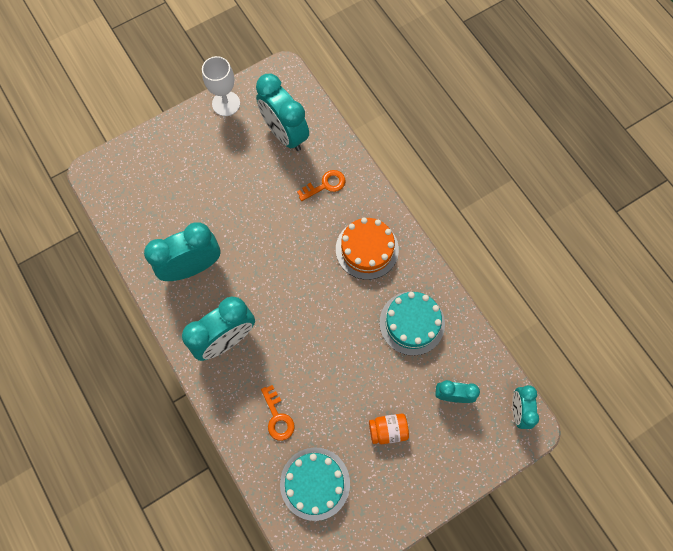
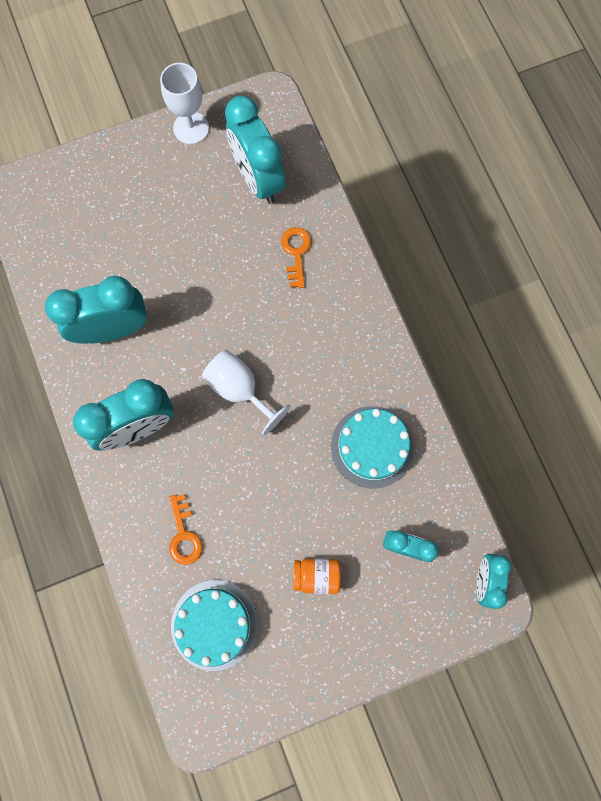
camera: 10 degrees right, 5 degrees up
(300, 296) = (239, 389): none -> white goblet
(325, 185) = (296, 253): orange key -> orange key turned 75 degrees counterclockwise
(367, 249) = (333, 343): orange cake -> none

